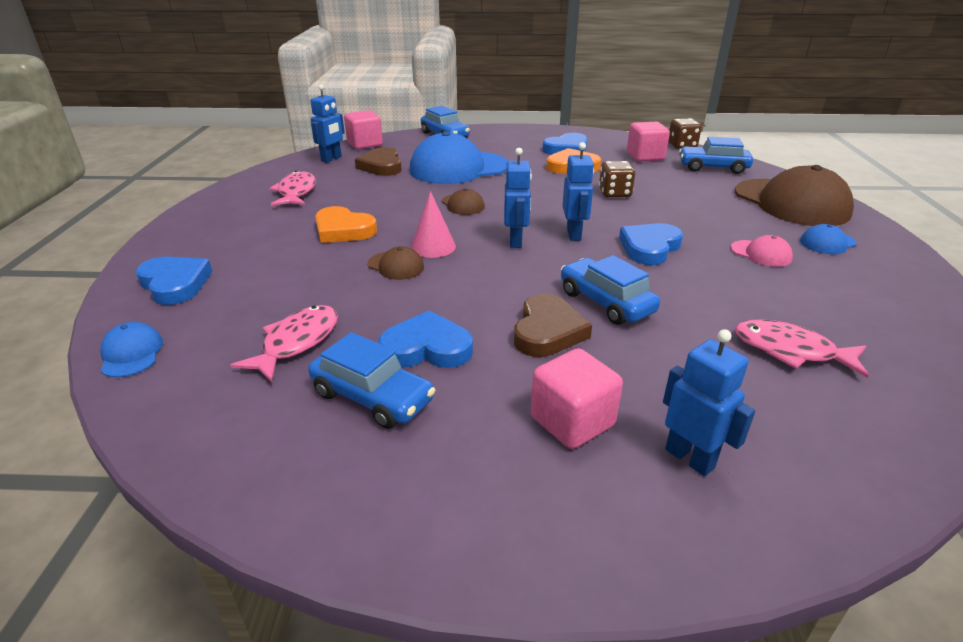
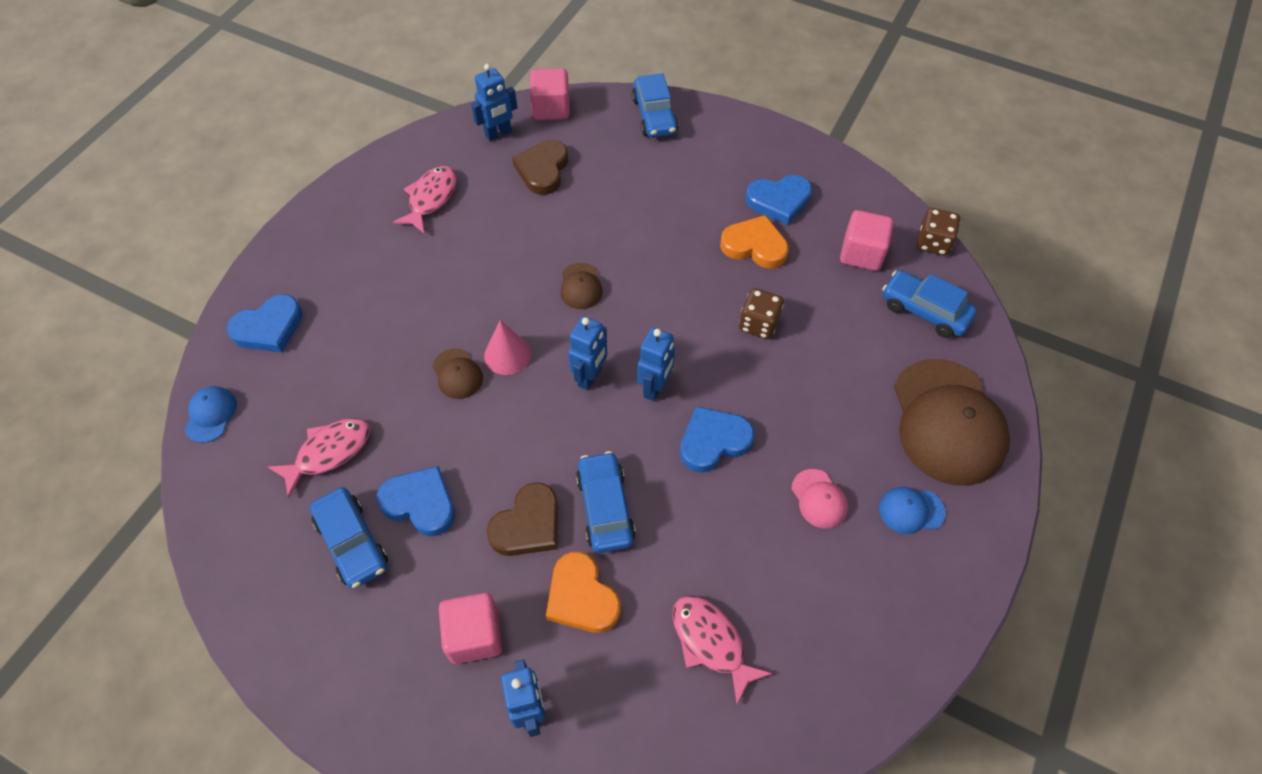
camera: 25 degrees right, 25 degrees up
(175, 284) = (269, 328): blue heart -> blue heart turned 75 degrees clockwise
(343, 230) = (441, 292): orange heart -> orange heart (581, 597)
(458, 168) = (623, 204): blue cap -> none

